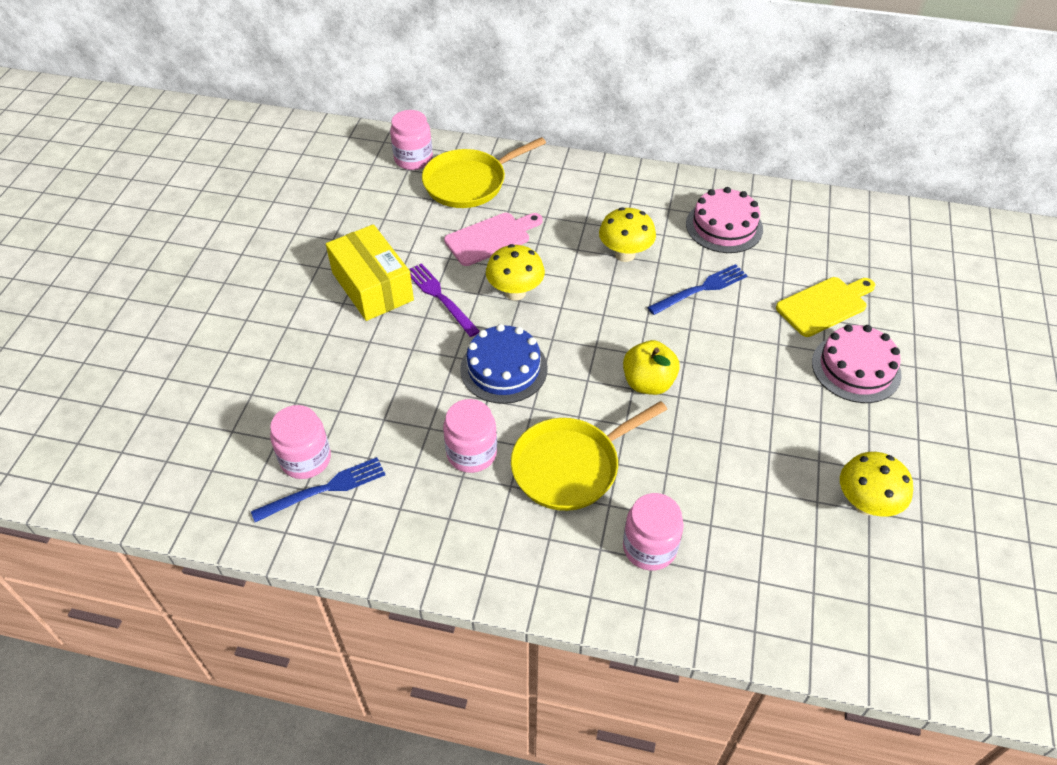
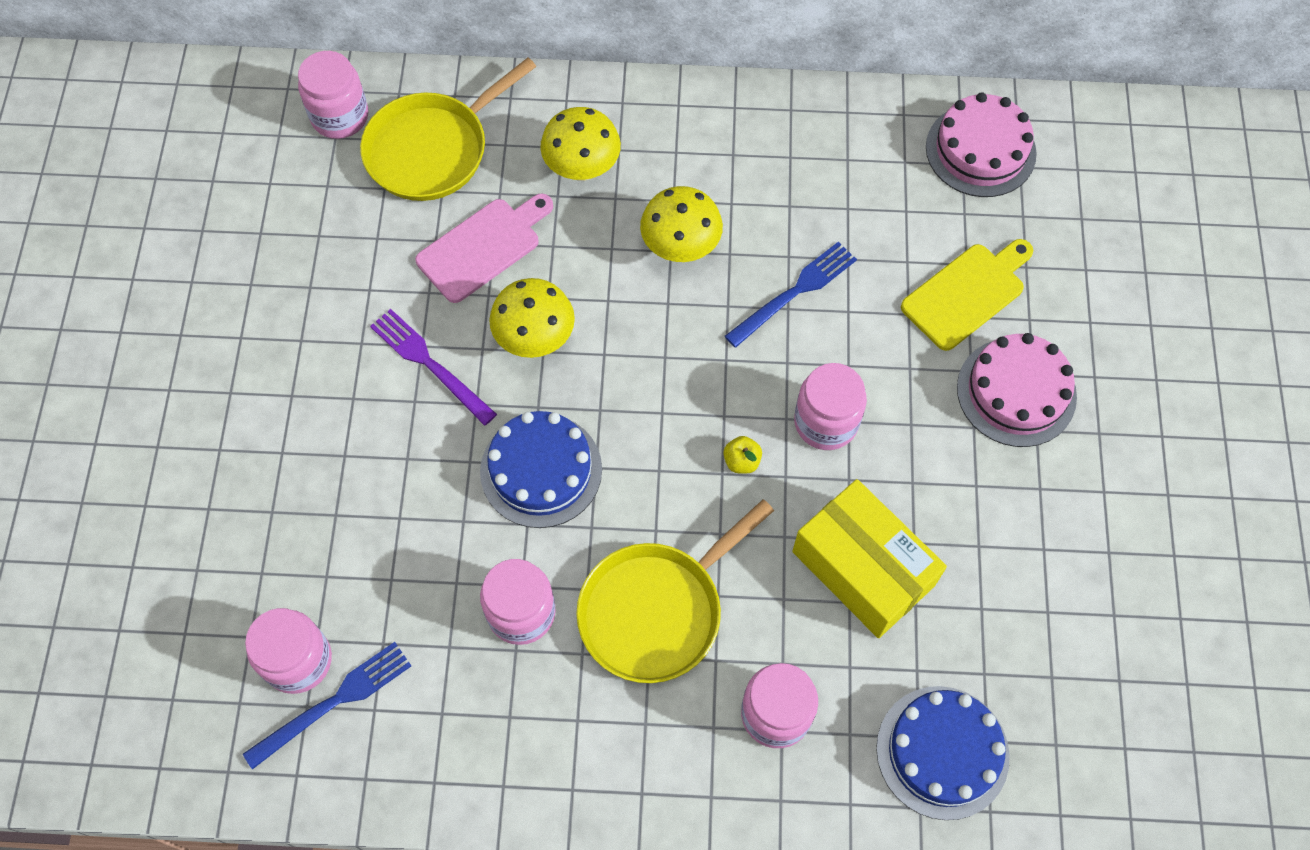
camera: 10 degrees left, 15 degrees up
(372, 286) = (327, 360): yellow box -> yellow box (863, 568)
(648, 383) = (741, 461): yellow apple -> yellow apple, size x0.50
(713, 367) = (826, 422): none -> pink jar
(724, 226) = (815, 175): pink cake -> pink cake (980, 150)
(777, 594) = (942, 752): none -> blue cake
(865, 504) = (1042, 602): yellow mushroom -> yellow mushroom (582, 168)

